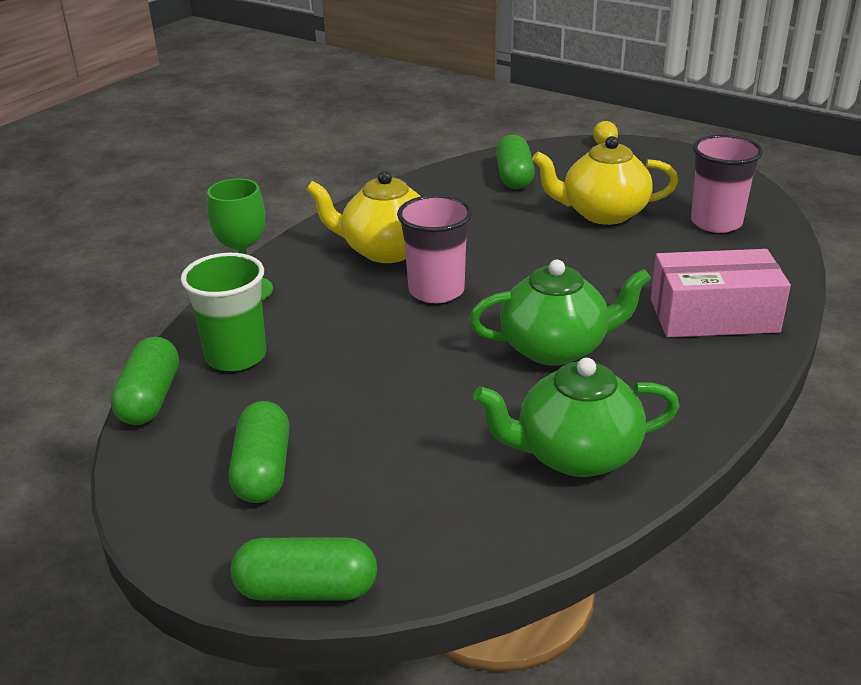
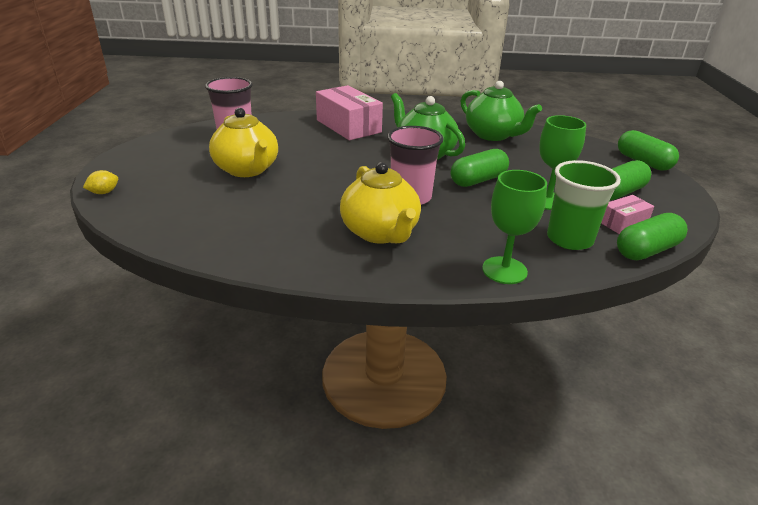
camera: 125 degrees left, 0 degrees up
(208, 419) = (622, 222): none -> pink box
(320, 387) = (547, 201): none -> green goblet
(514, 177) = (200, 215): green capsule -> green capsule (478, 180)

